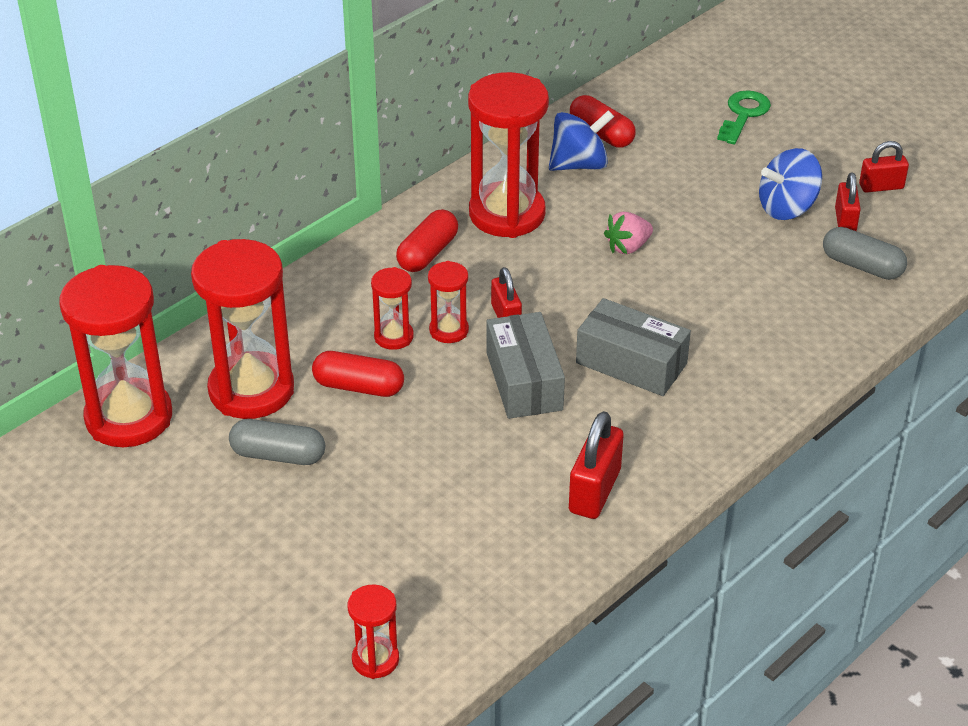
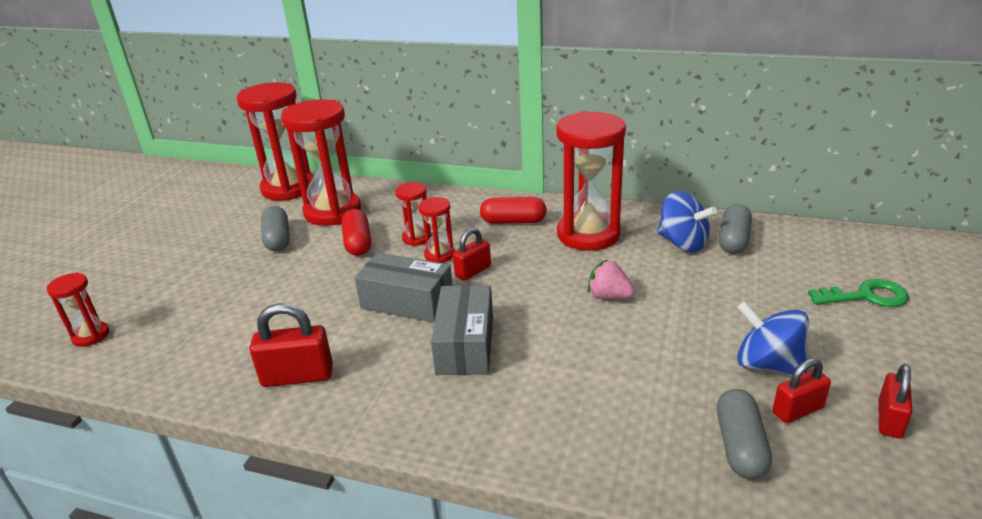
camera: 65 degrees right, 10 degrees down
(524, 381) = (407, 302): grey box -> grey box turned 60 degrees clockwise
(601, 134) = (733, 240): red capsule -> grey capsule
(881, 187) = (889, 419): red padlock -> red padlock turned 60 degrees clockwise

